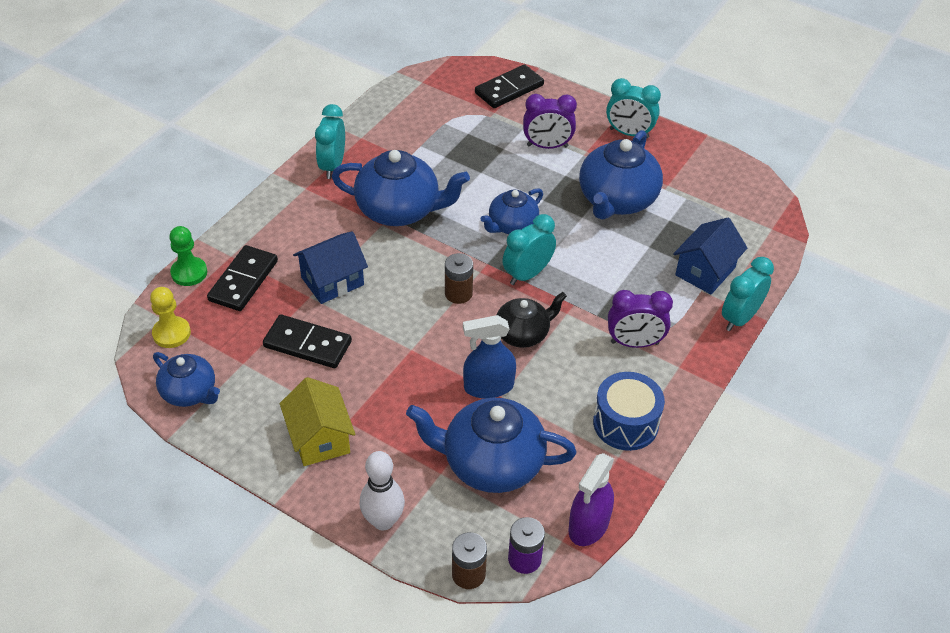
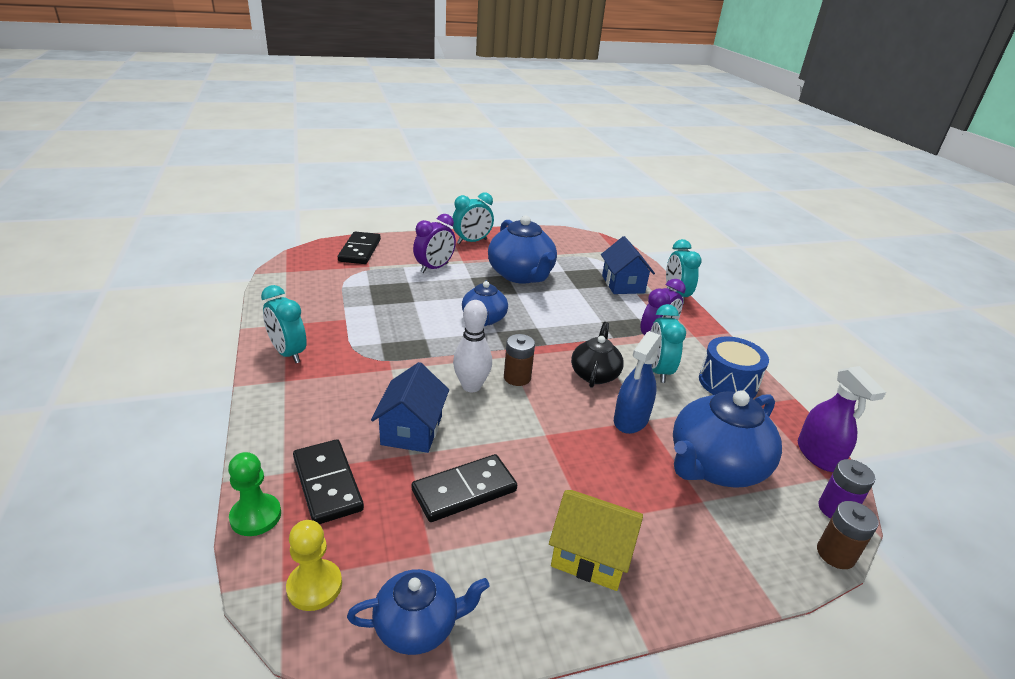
camera: 50 degrees left, 15 degrees down
(383, 521) = (734, 573): white bowling pin -> white bowling pin (471, 386)
(399, 210) = (391, 352): blue teapot -> none
(527, 274) = (539, 340): turquoise clock -> turquoise clock (658, 371)

